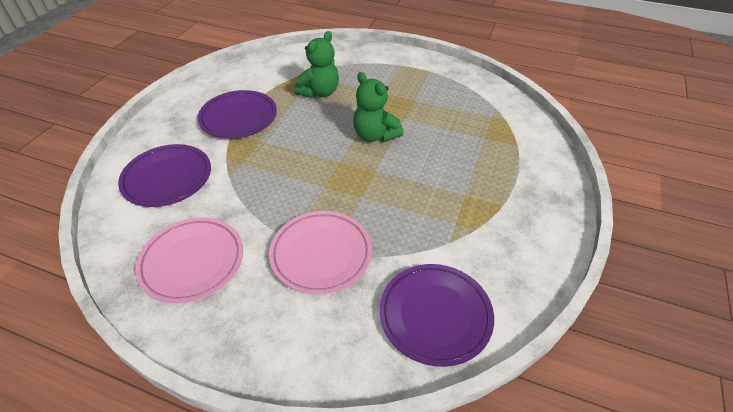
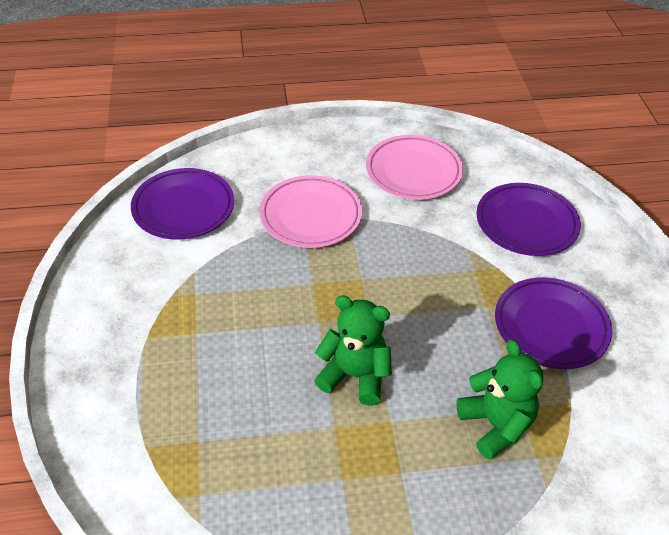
camera: 150 degrees right, 0 degrees up
(319, 92) = (496, 425): green teddy bear -> green teddy bear turned 150 degrees clockwise

